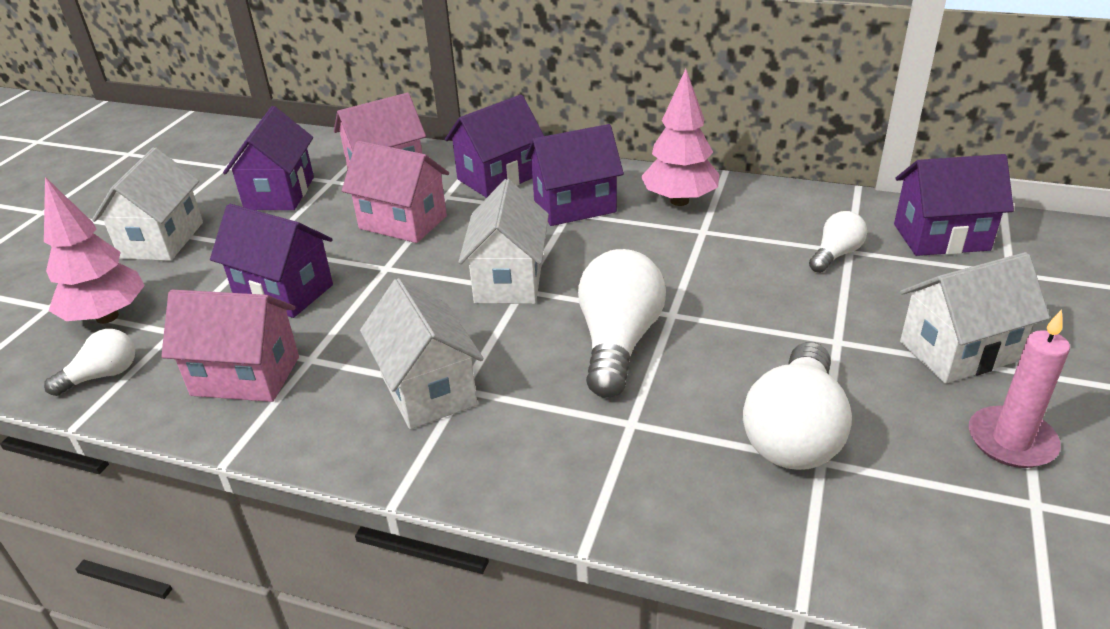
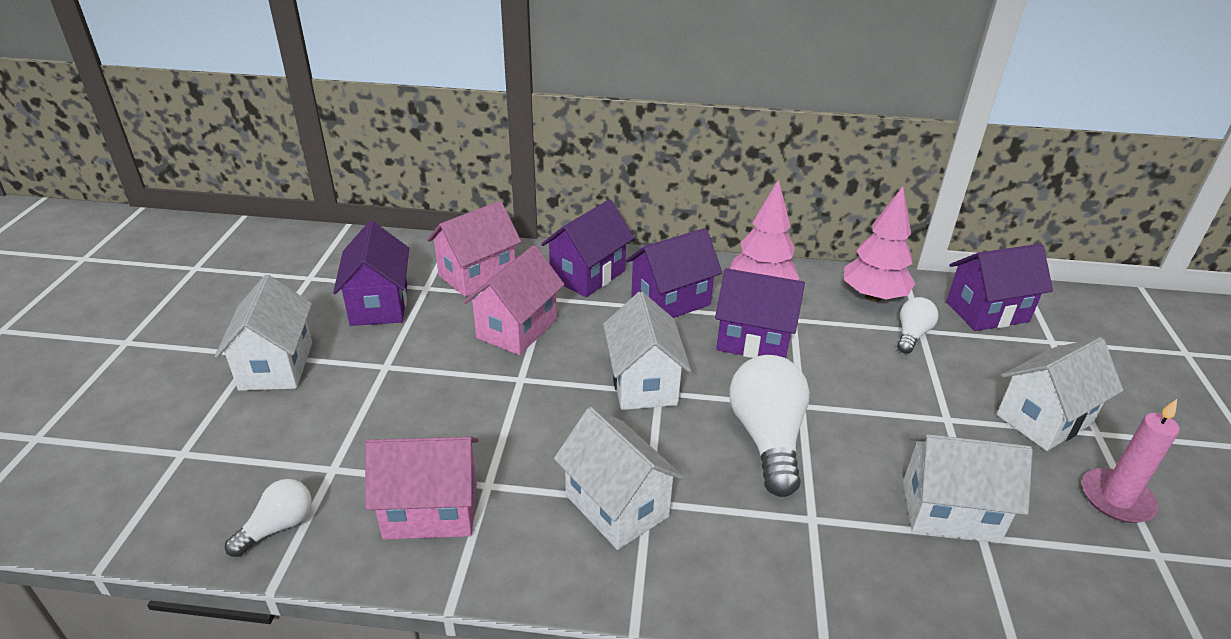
camera: 15 degrees left, 0 degrees up
(107, 317) = (253, 459): pink tree -> pink tree (873, 297)
(284, 292) = (430, 413): purple house -> purple house (753, 341)
(403, 222) = (517, 328): pink house -> pink house turned 75 degrees counterclockwise
(794, 432) = (950, 511): white light bulb -> white house

